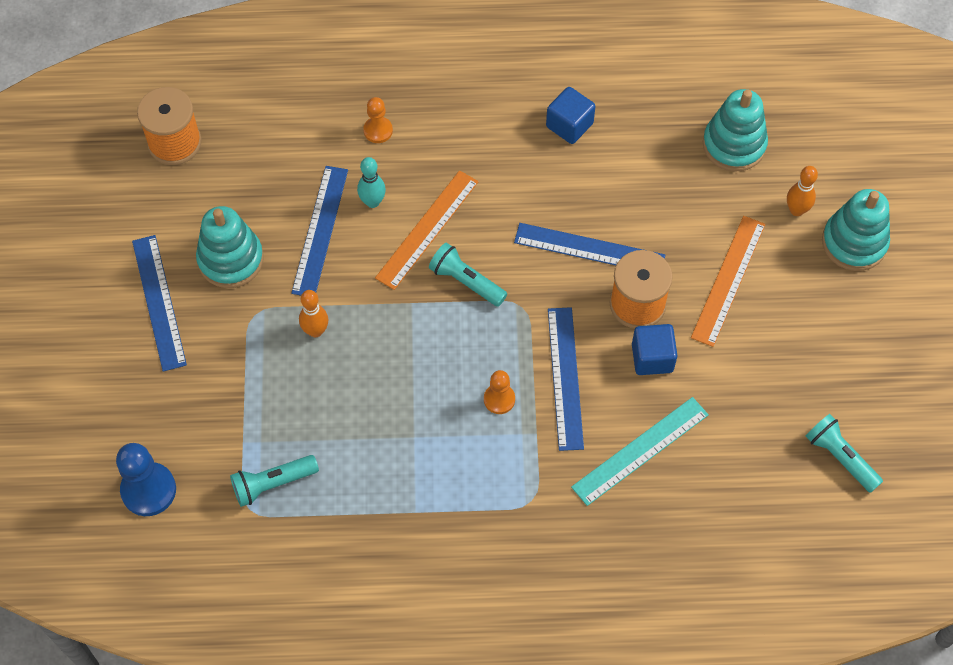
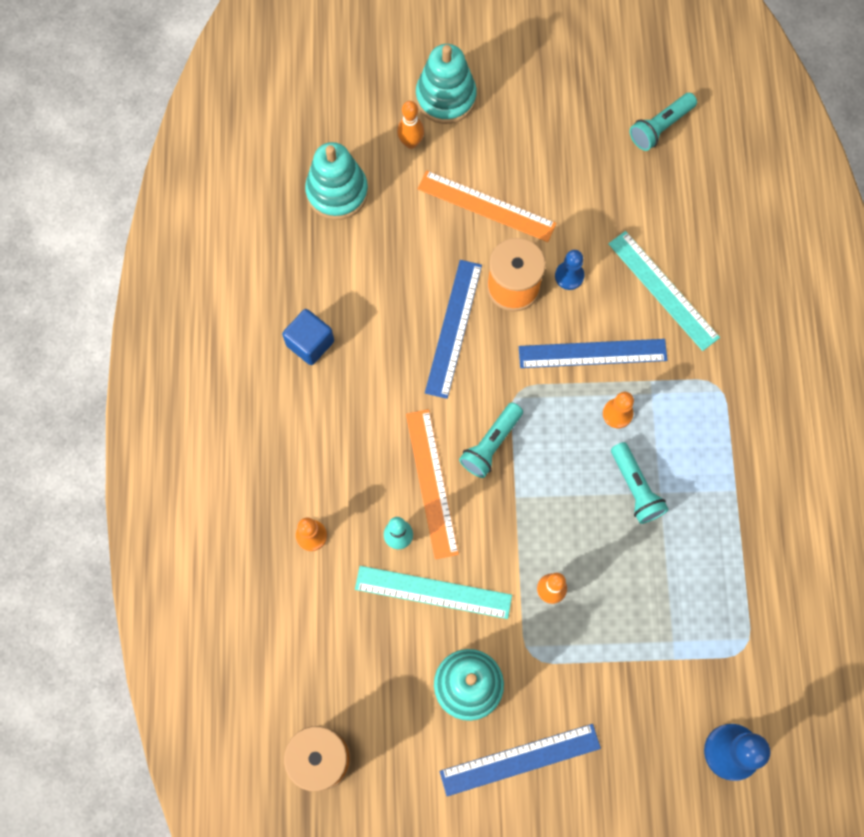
camera: 90 degrees left, 10 degrees up
(272, 483) = (716, 627): turquoise flashlight -> turquoise flashlight (635, 488)
(320, 231) = (433, 592): blue ruler -> turquoise ruler
(427, 229) = (431, 483): orange ruler -> orange ruler turned 45 degrees clockwise
(652, 358) = (569, 276): blue cube -> blue pawn

